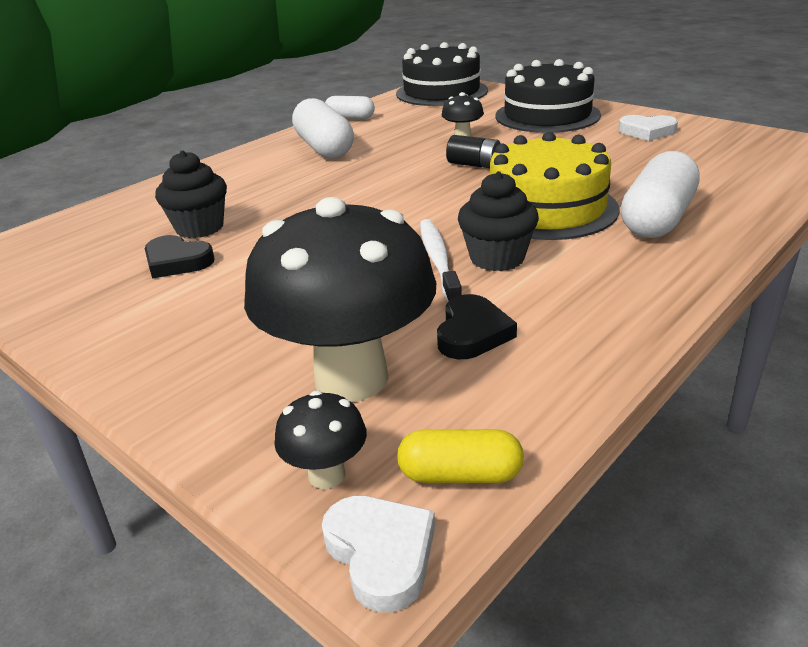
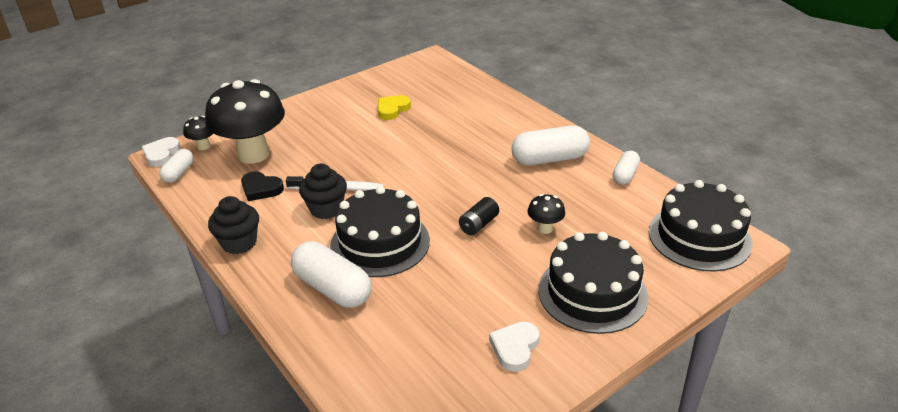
camera: 100 degrees right, 5 degrees up
(177, 261) = (392, 109): black heart -> yellow heart
(200, 228) = (431, 114): black cupcake -> black cupcake (239, 243)
(381, 553) = (161, 154): white heart -> white heart turned 120 degrees clockwise
(460, 475) = (179, 173): yellow capsule -> white capsule
(547, 208) = (380, 243): yellow cake -> black cake

